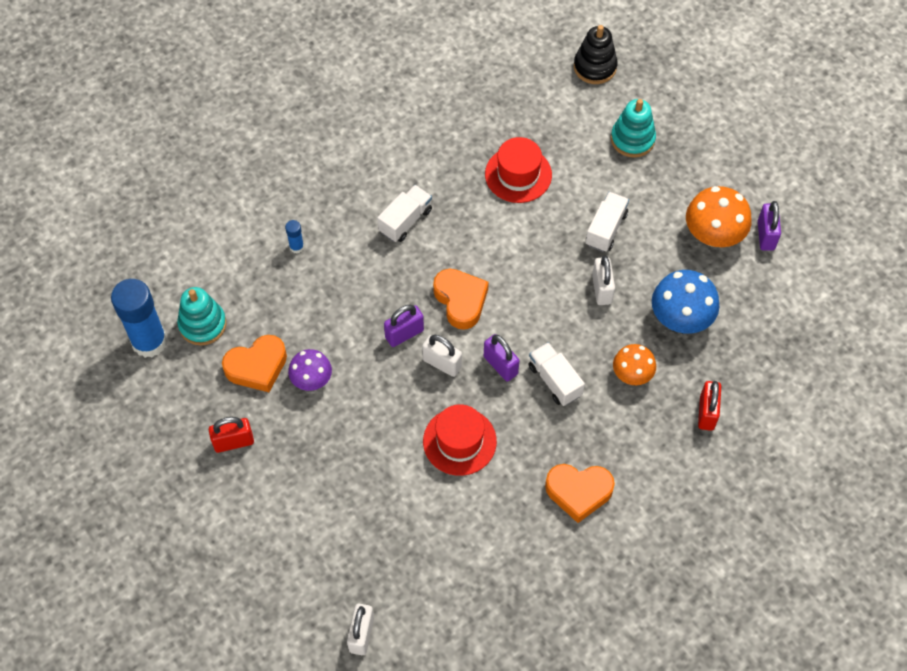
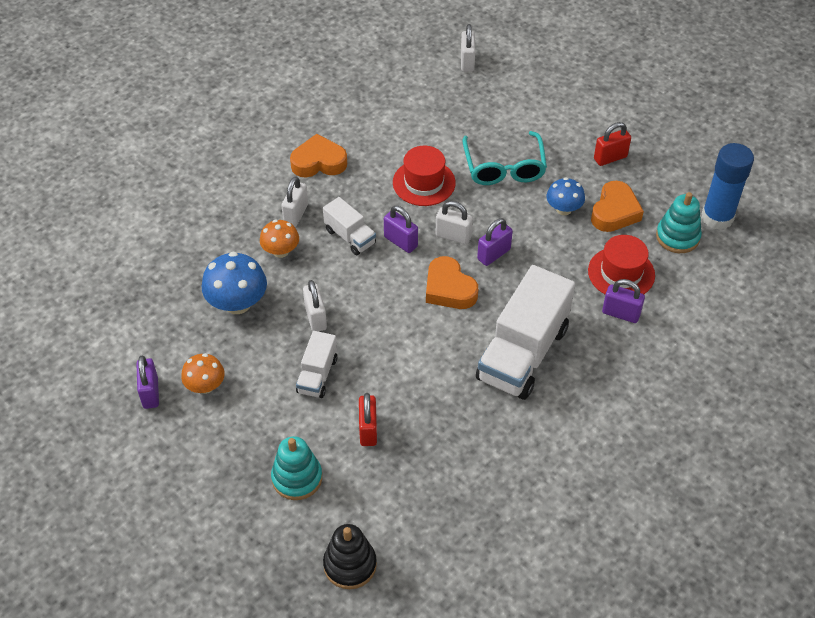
camera: 170 degrees right, 10 degrees down
(257, 367) = (614, 212): orange heart -> orange heart turned 150 degrees clockwise
(296, 247) = (621, 313): blue glue stick -> purple padlock
(311, 379) = (563, 209): purple mushroom -> blue mushroom
(361, 447) = (504, 168): none -> turquoise glasses
(405, 221) = (523, 353): white truck -> white truck, size x2.00
(518, 174) = (417, 418): red hat -> red hat (621, 273)
(612, 420) = (296, 214): none -> white padlock
(706, 413) = (212, 230): red padlock -> red padlock (368, 430)
(713, 234) = (205, 386): orange mushroom -> orange mushroom, size x0.63

